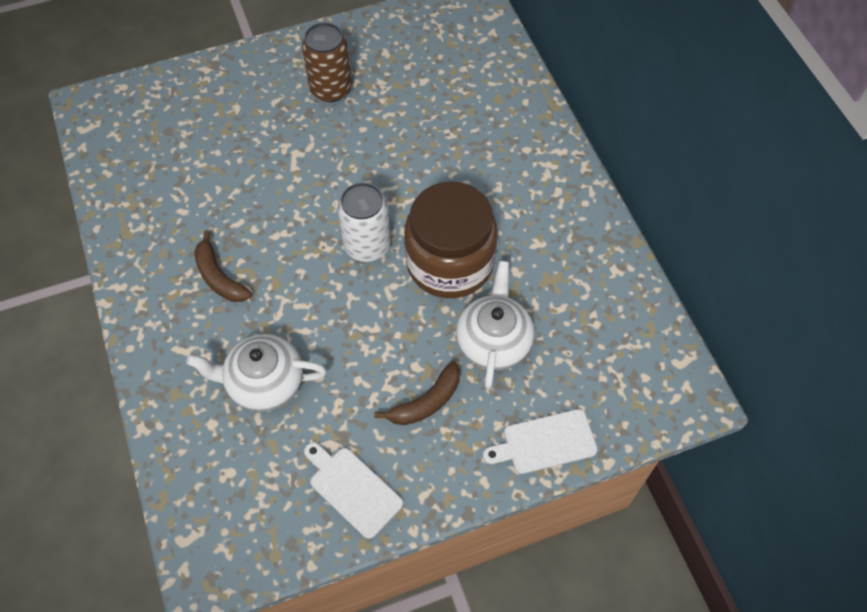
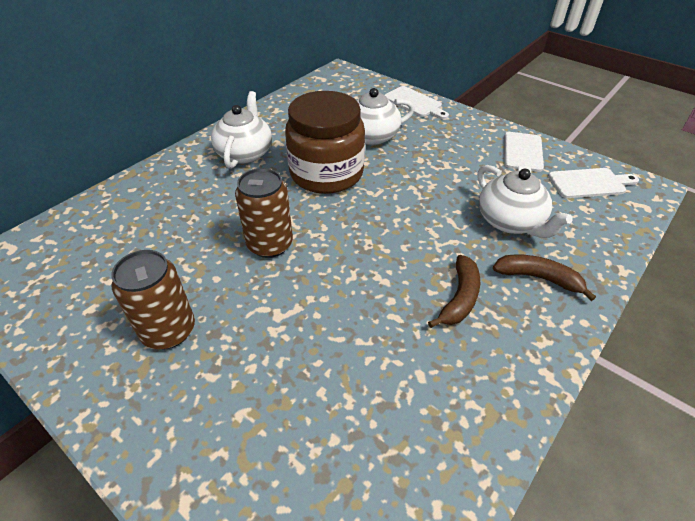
camera: 120 degrees left, 15 degrees down
(256, 517) = (589, 183): none -> white cutting board
(367, 245) = (346, 219): white can -> none
(376, 176) = (270, 244): none -> brown can
(426, 402) = (438, 147): brown banana -> brown banana (538, 278)
(534, 206) = (245, 153): none -> white teapot

